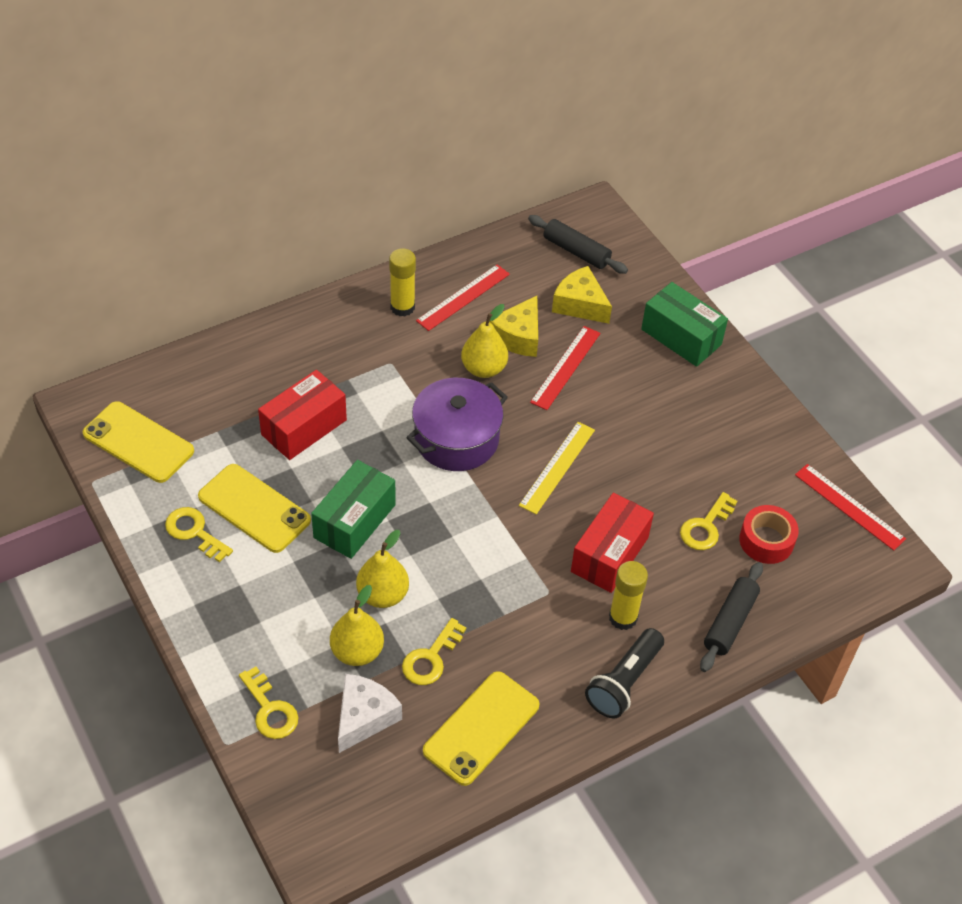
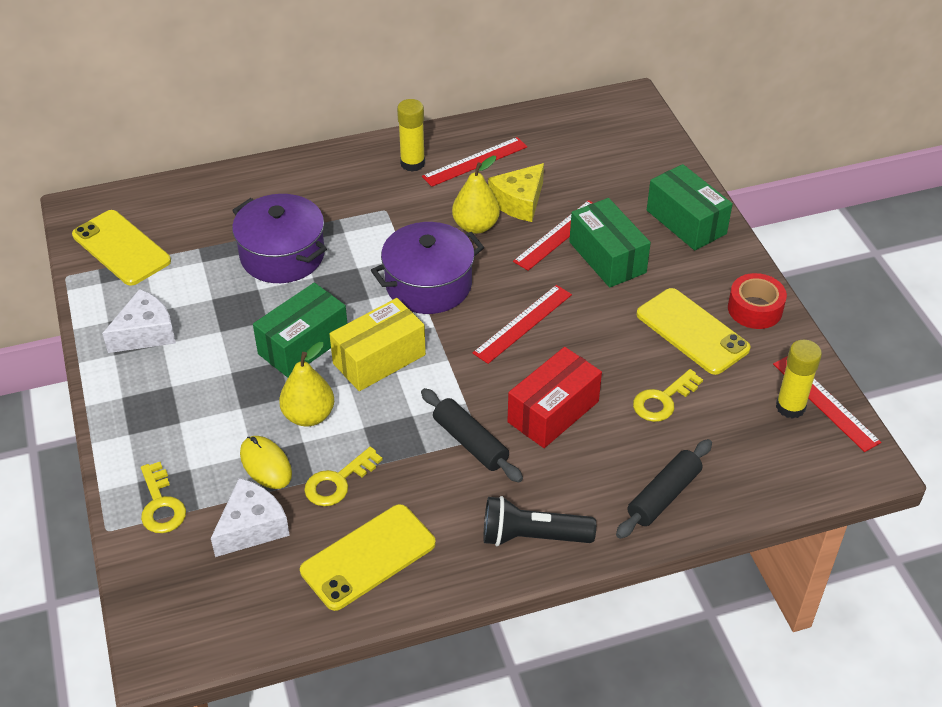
camera: 15 degrees right, 5 degrees down
(194, 532) = (145, 333): yellow key -> white cheese
(254, 508) = (210, 320): yellow phone -> yellow phone (692, 331)
(304, 427) = (282, 255): red box -> purple pot
(357, 651) = (266, 464): yellow pear -> yellow mouse
(432, 525) = (379, 359): none -> yellow box
(557, 467) = (522, 323): yellow ruler -> red ruler
(576, 251) = (600, 135): black rolling pin -> black rolling pin (470, 442)
(580, 304) = (590, 181): yellow cheese -> none
(617, 385) = (607, 257): none -> green box
(623, 617) = (549, 474): yellow glue stick -> yellow glue stick (790, 407)
(624, 682) = (532, 536): black flashlight -> black flashlight turned 45 degrees clockwise
(766, 541) = (725, 422): red tape -> red tape (755, 309)

